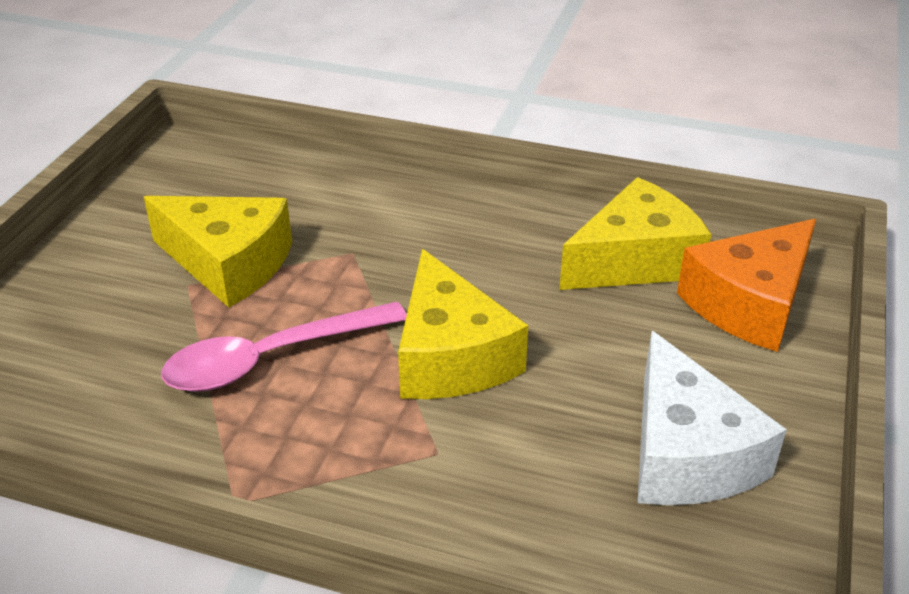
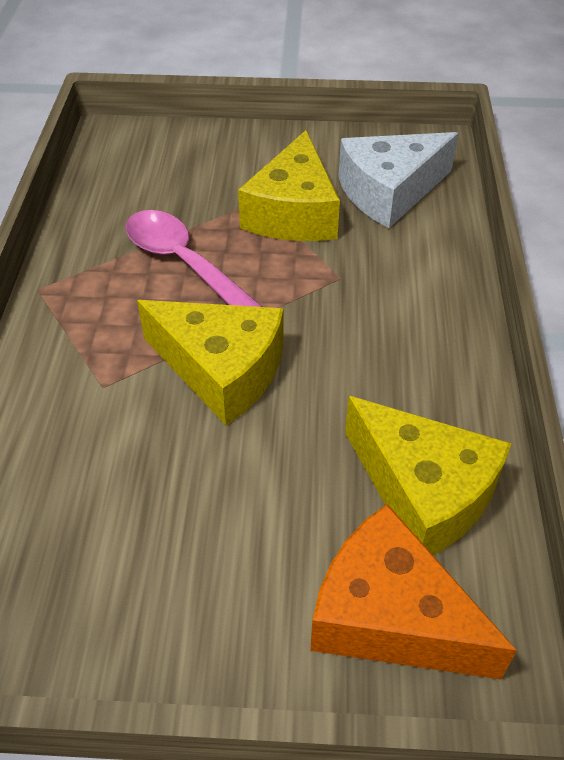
camera: 75 degrees right, 10 degrees up
(450, 356) = (221, 370): yellow cheese -> yellow cheese turned 120 degrees counterclockwise
(685, 453) = (130, 568): white cheese -> white cheese (389, 192)

